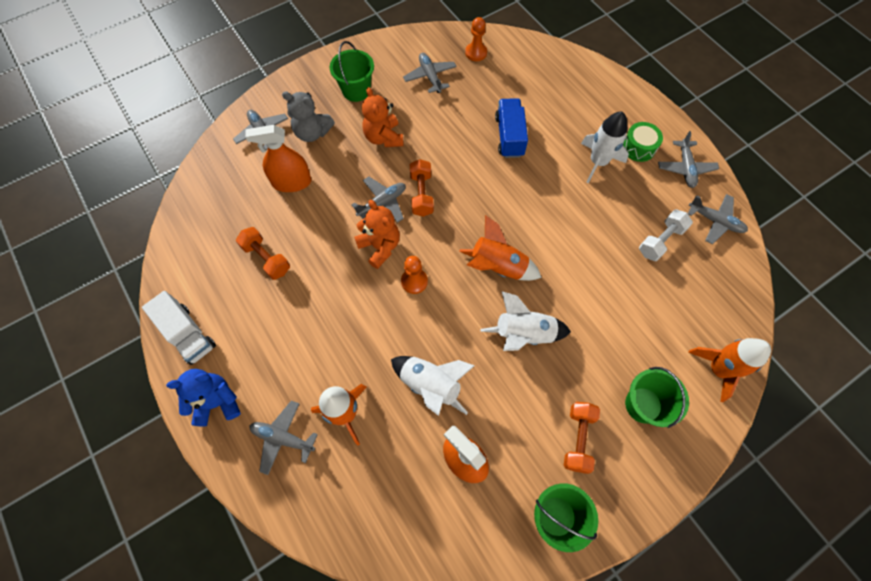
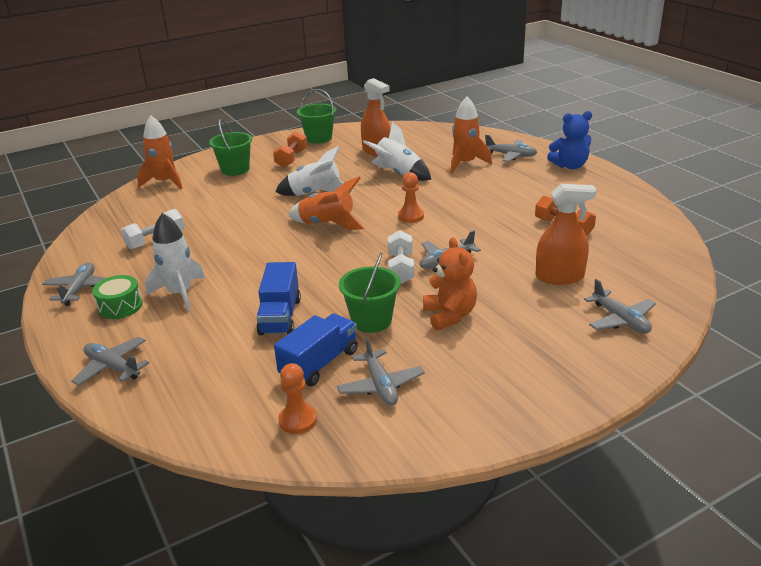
camera: 175 degrees left, 35 degrees down
(188, 334) = (615, 190): white truck -> none
(312, 133) = (550, 320): grey teddy bear -> none
(356, 90) = (498, 368): green bucket -> green bucket (371, 320)
(380, 247) = (446, 234): orange teddy bear -> none
(421, 194) = (401, 268): orange dumbbell -> white dumbbell
(471, 93) = (319, 364): none -> blue truck
(715, 221) = (87, 252): grey plane -> grey plane (113, 367)

